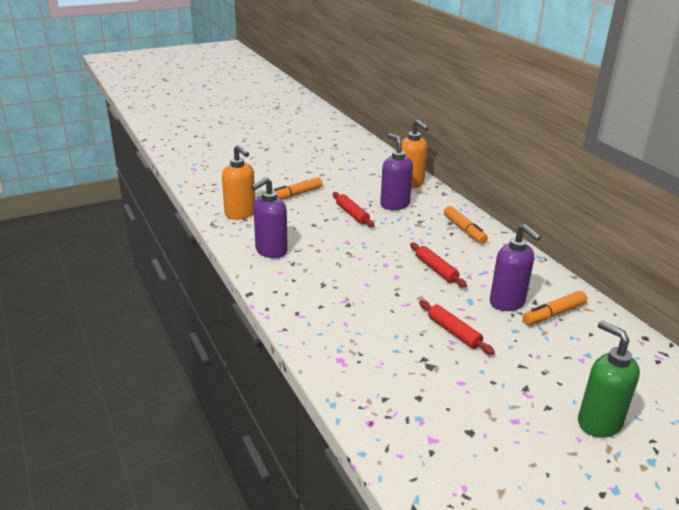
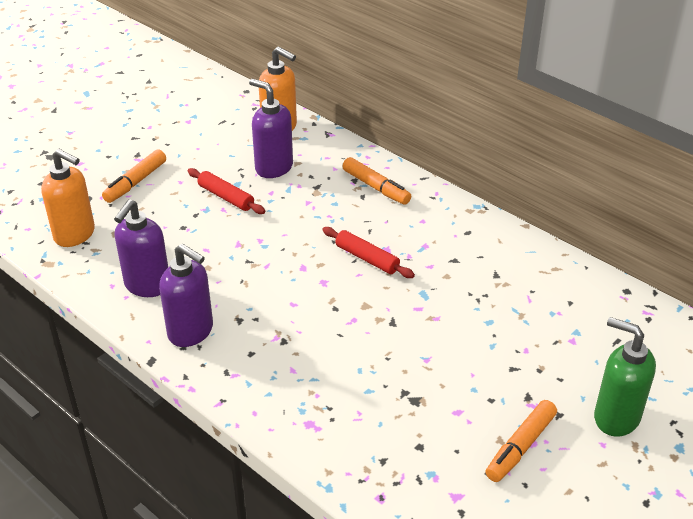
camera: 20 degrees left, 10 degrees up
(454, 332) = (423, 345): red rolling pin -> none
(507, 303) = (466, 285): purple soap dispenser -> purple soap dispenser (191, 332)
(554, 314) = (522, 286): orange marker -> orange marker (521, 446)

